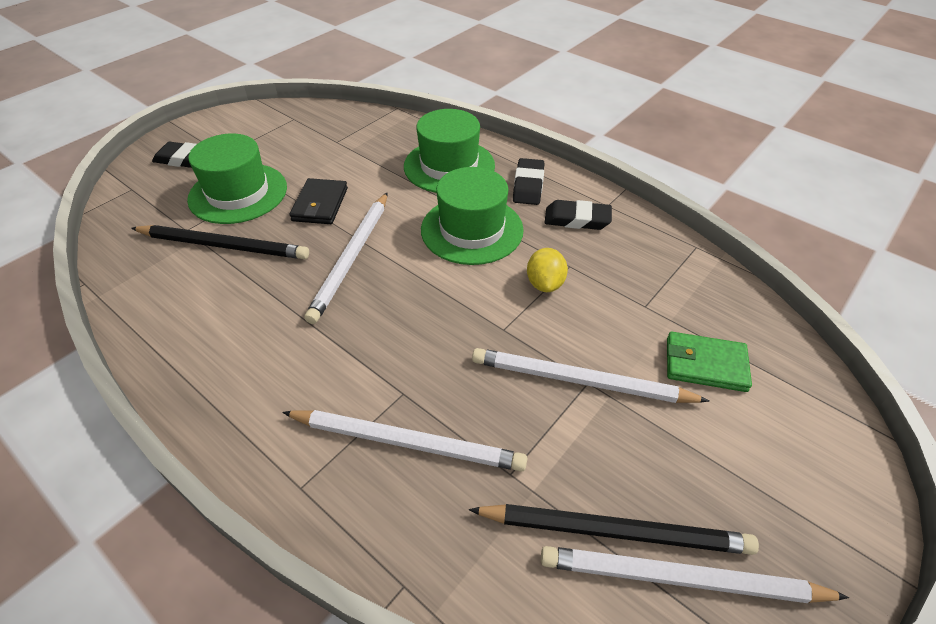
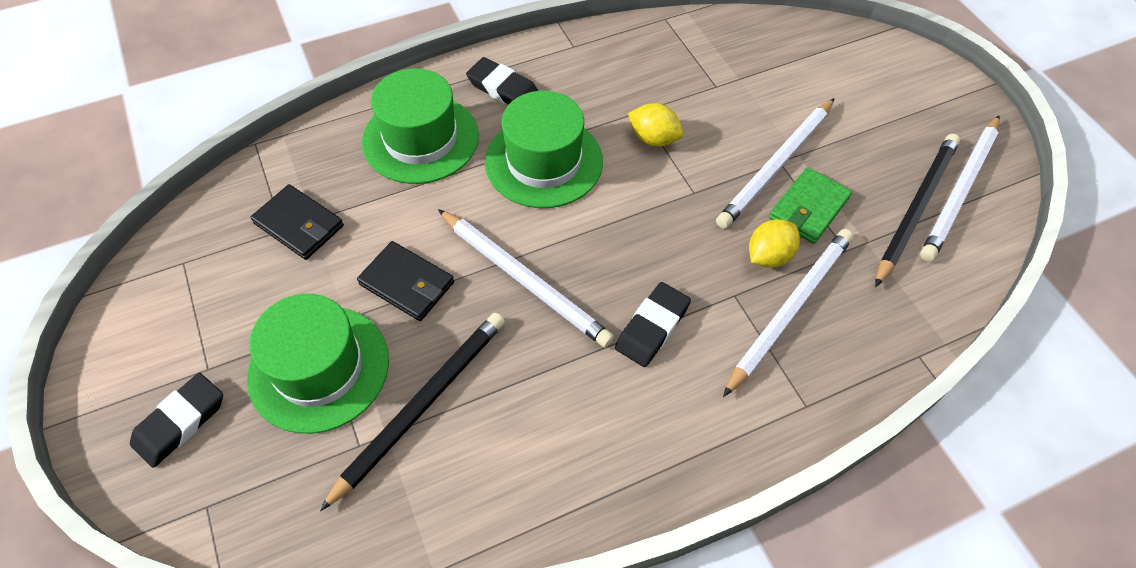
camera: 65 degrees left, 10 degrees up
(343, 146) = (299, 225): none -> black wallet
(462, 406) = (768, 256): none -> yellow lemon
(577, 219) = (580, 76): black eraser -> black eraser (652, 327)
(705, 364) = (794, 83): green wallet -> green wallet (808, 208)

